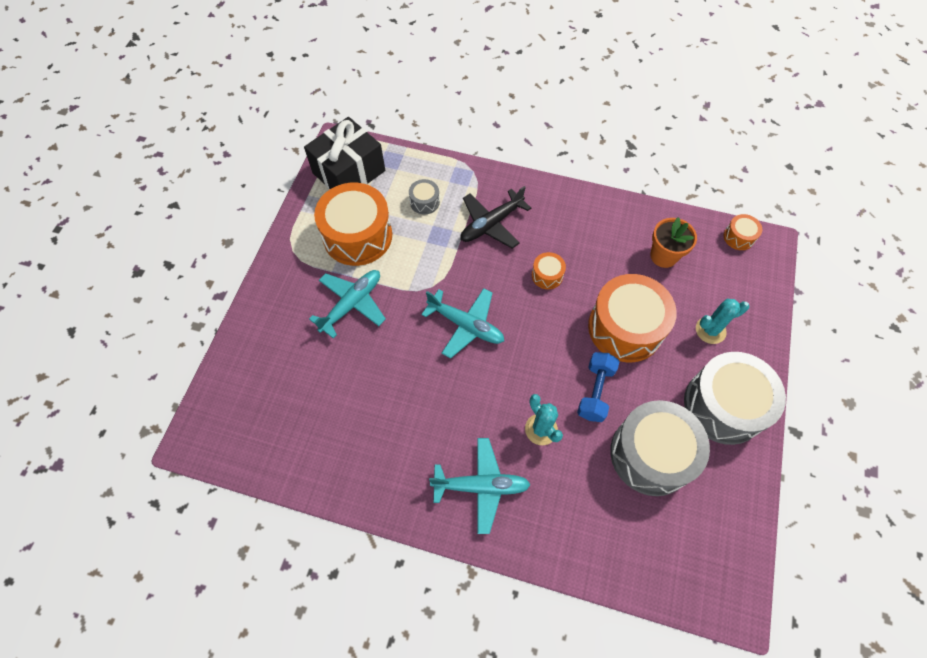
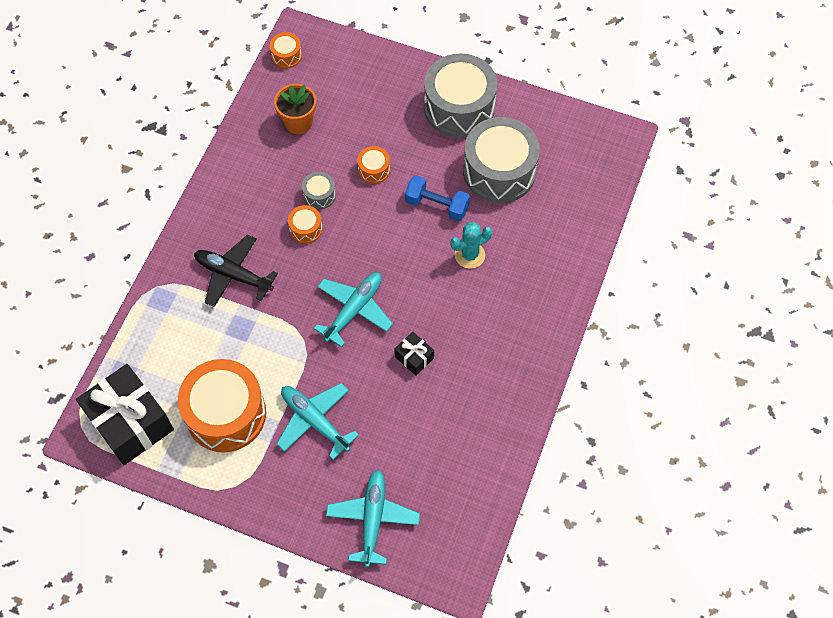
camera: 85 degrees left, 0 degrees up
(419, 384) = (414, 357): none -> black gift
(424, 202) = (191, 340): grey drum -> grey drum (319, 195)
(481, 486) = (519, 310): turquoise plane -> turquoise plane (373, 519)
(491, 224) = (233, 275): black plane -> black plane turned 150 degrees clockwise
(625, 328) = (374, 170): orange drum -> orange drum, size x0.44
(710, 330) = (384, 101): turquoise cactus -> none

